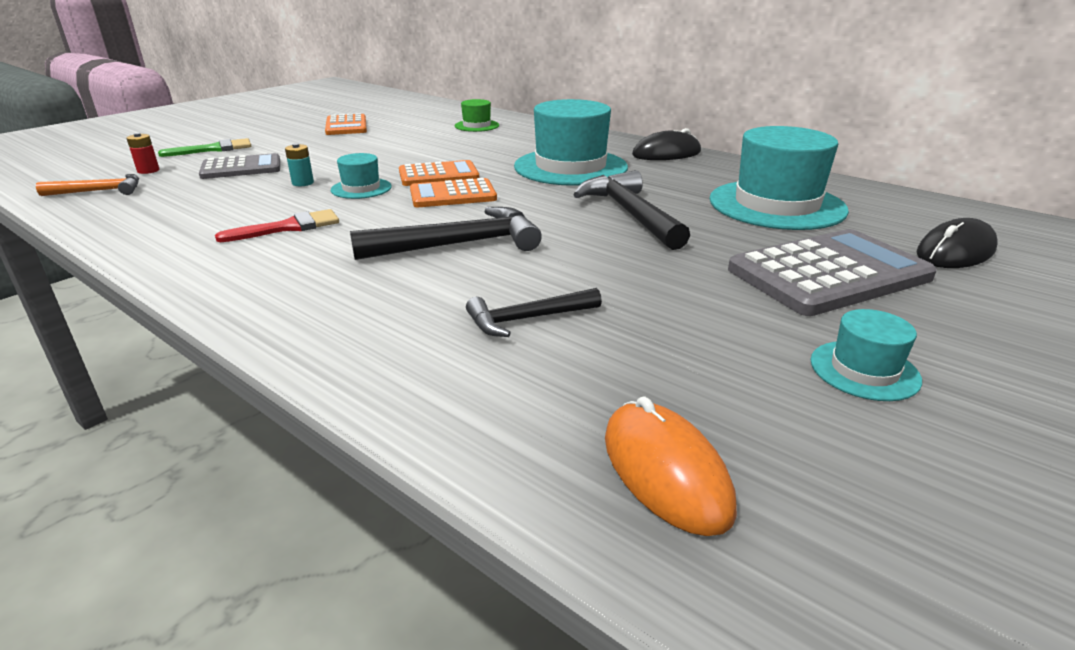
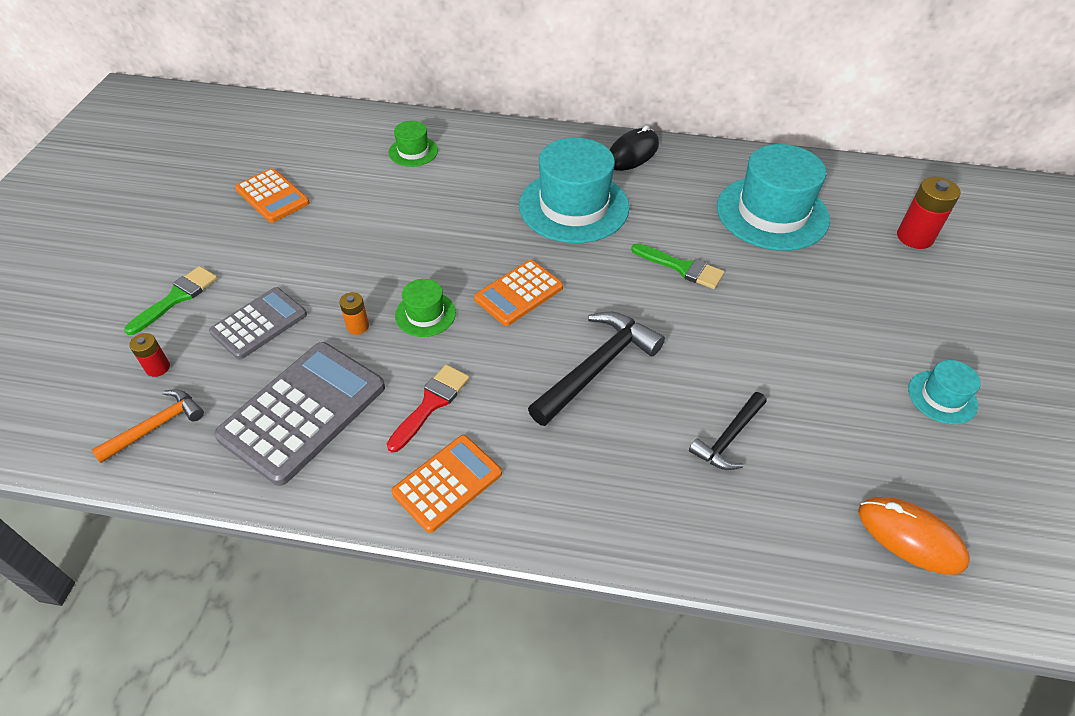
camera: 30 degrees left, 20 degrees up
(303, 183) = (358, 326): turquoise battery -> orange battery
(361, 188) = (425, 314): turquoise hat -> green hat
(438, 175) = (472, 263): orange calculator -> orange calculator (447, 483)
(630, 213) = (682, 268): black hammer -> green brush
(828, 274) = (862, 298): grey calculator -> grey calculator (303, 411)
(955, 252) = (914, 237): black mouse -> red battery

